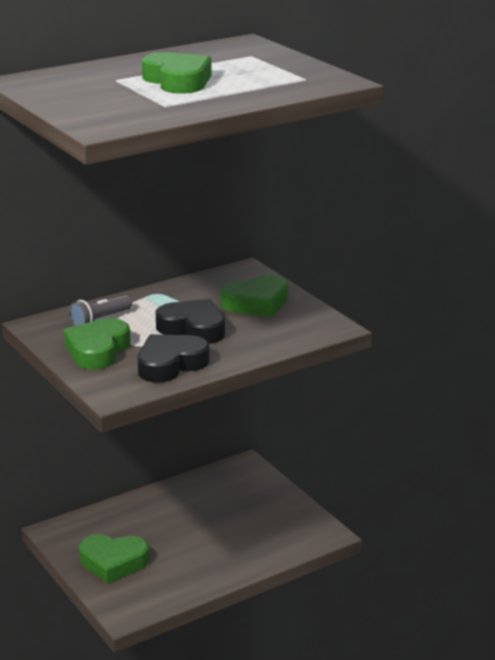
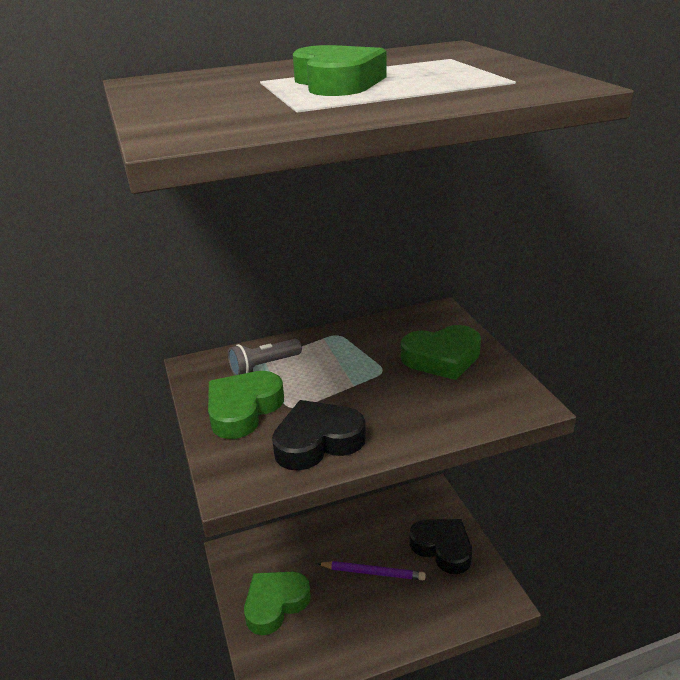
camera: 15 degrees right, 5 degrees up
(113, 562) = (275, 604): green heart -> green heart turned 120 degrees clockwise
(193, 328) = (360, 388): black heart -> black heart (442, 548)
(201, 529) = (373, 572): none -> purple pencil

